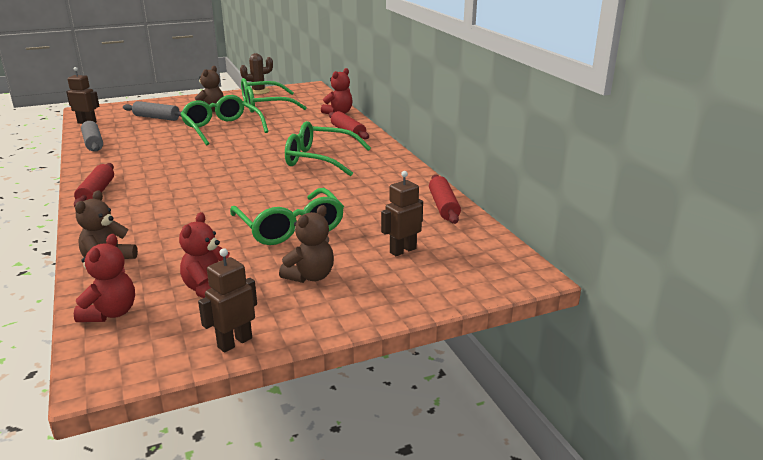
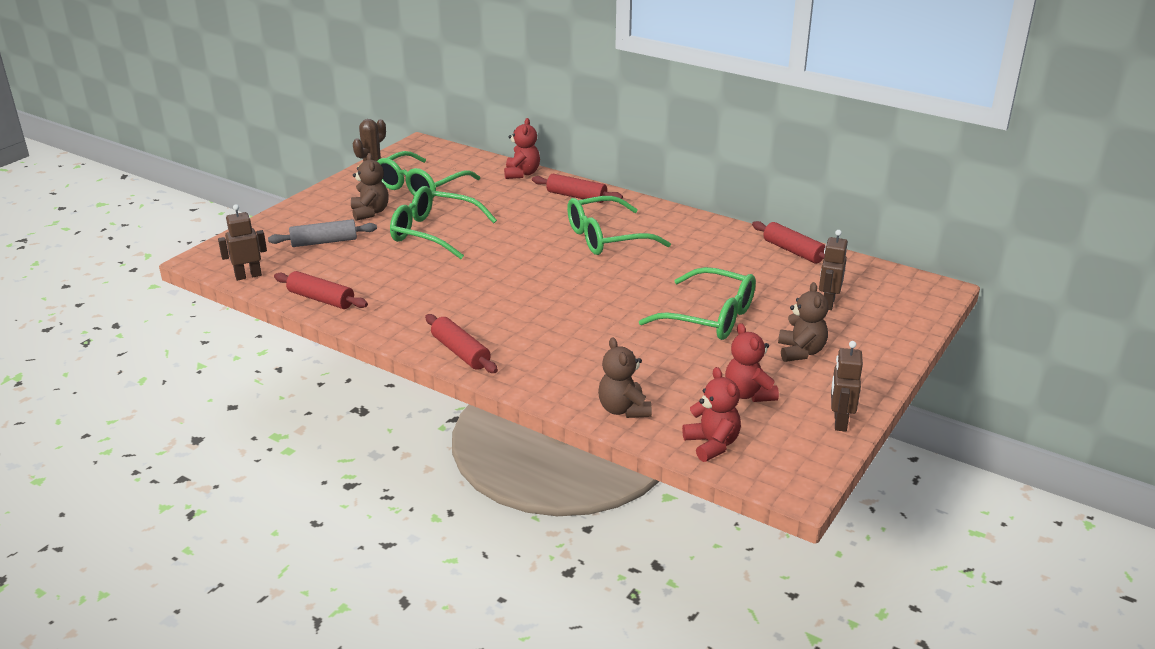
camera: 35 degrees left, 5 degrees up
(93, 143) = (321, 299): grey rolling pin -> red rolling pin

